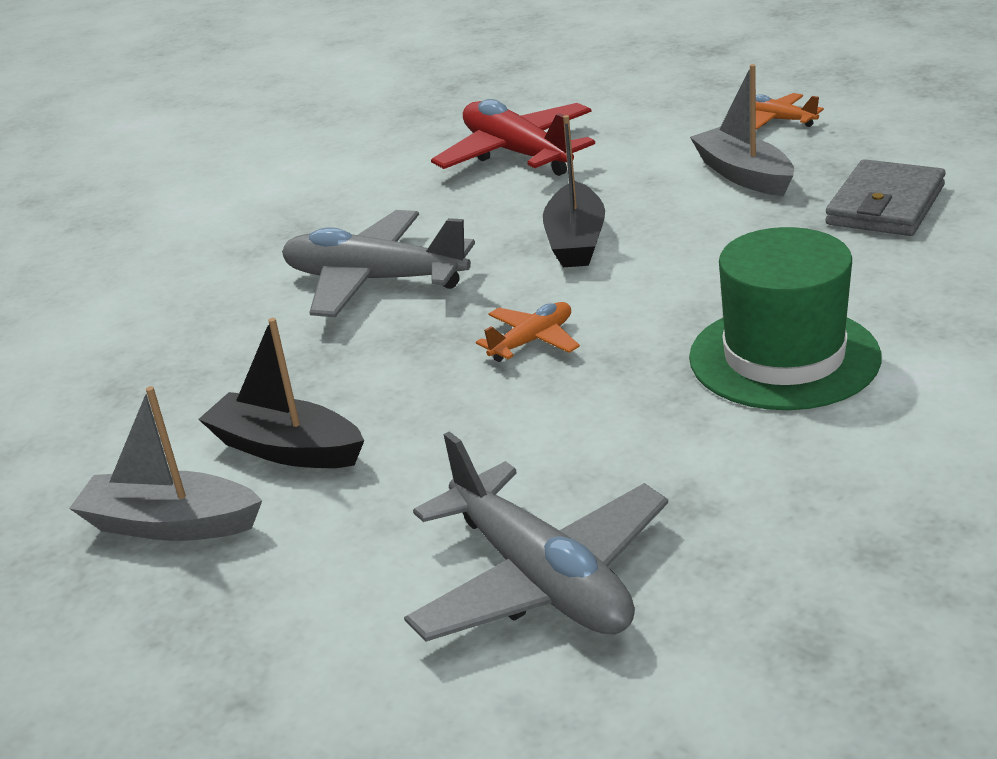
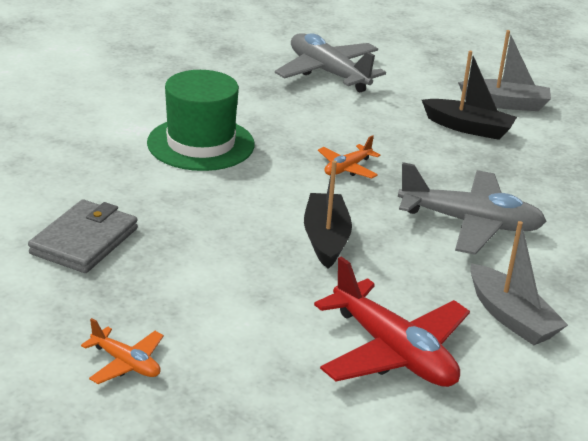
camera: 170 degrees right, 0 degrees up
(743, 175) = (182, 289): grey boat -> grey boat (511, 317)

